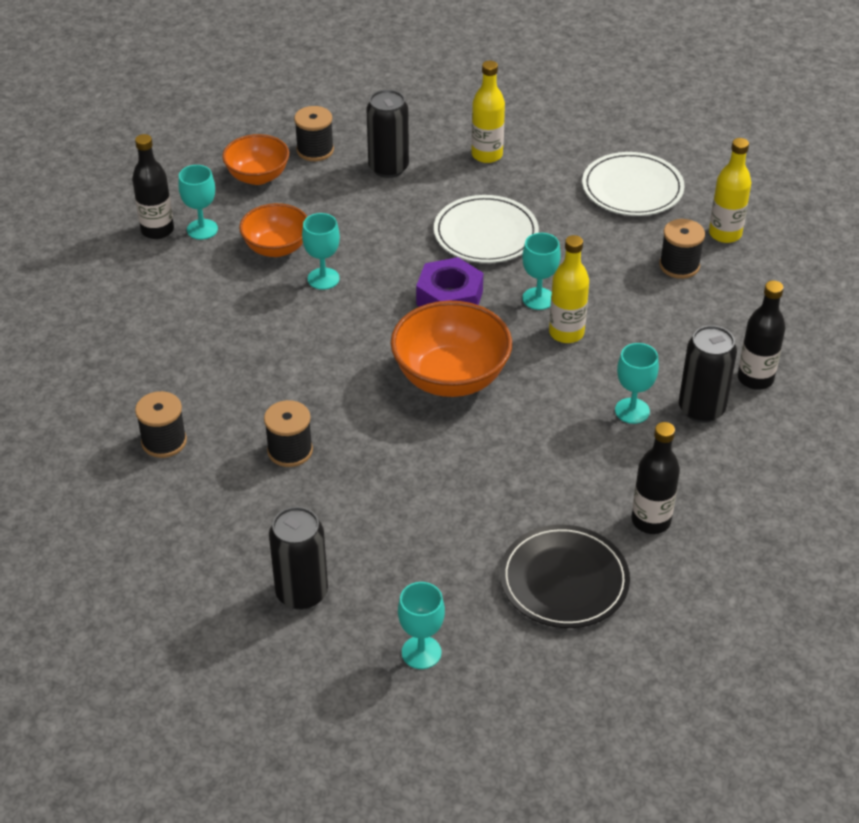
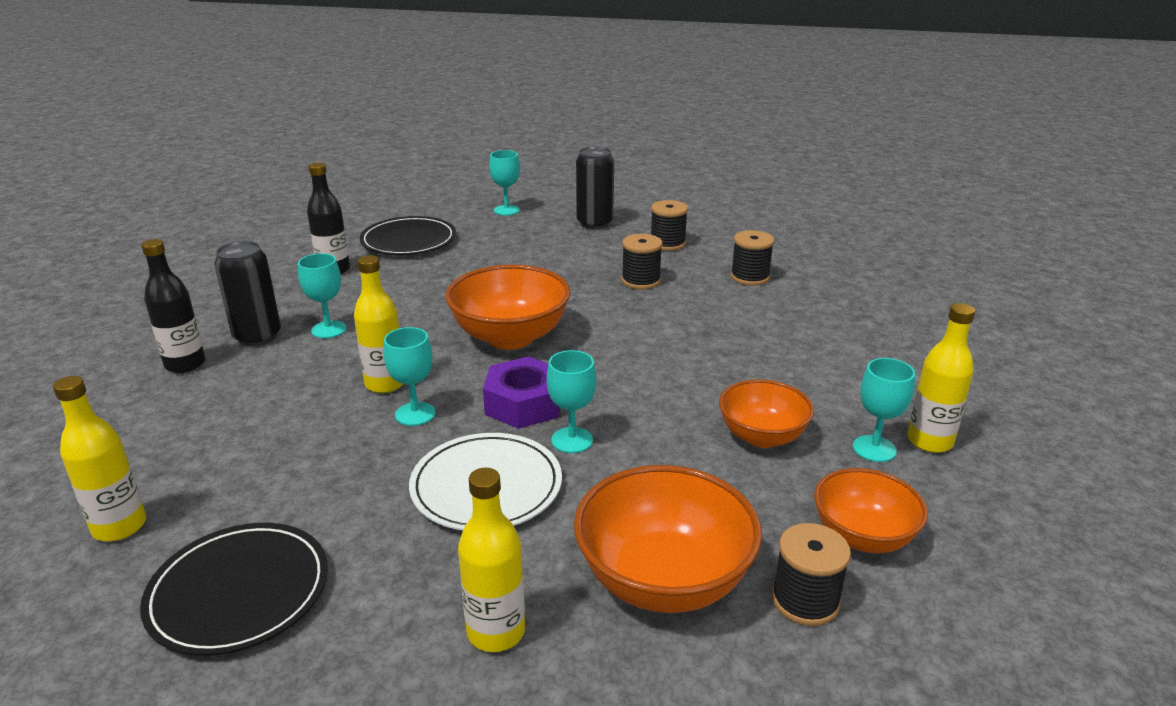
camera: 170 degrees right, 15 degrees down
(157, 230) = (929, 441): black bottle -> yellow bottle
(323, 279) = (682, 408): turquoise goblet -> turquoise goblet (572, 440)
(388, 168) = (663, 580): black can -> orange bowl
(632, 188) = (239, 592): white plate -> black plate
(679, 265) = (215, 472): black spool -> black spool (667, 243)

